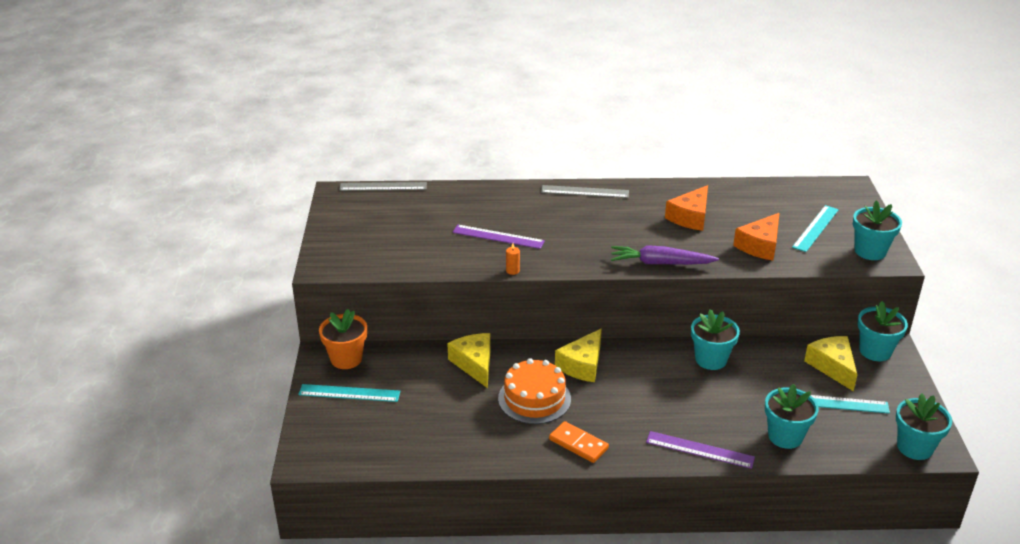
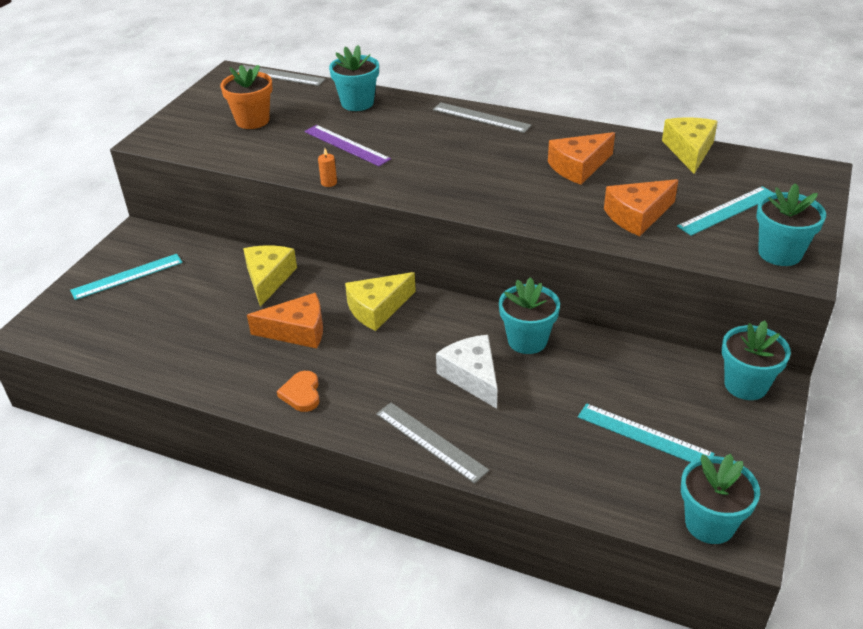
camera: 25 degrees right, 5 degrees up
(346, 359) = (154, 242): orange flower pot -> orange flower pot (252, 120)
(349, 393) = (127, 276): turquoise ruler -> turquoise ruler turned 60 degrees counterclockwise
(534, 398) = (297, 331): orange cake -> orange cheese
(578, 444) = (301, 394): orange domino -> orange heart
(660, 263) = (498, 210): purple carrot -> none
(692, 396) = (472, 376): none -> white cheese
(700, 449) = (431, 441): purple ruler -> grey ruler
(785, 436) = (547, 457): turquoise flower pot -> turquoise flower pot (357, 103)
(832, 366) = (673, 389): yellow cheese -> yellow cheese (689, 150)

